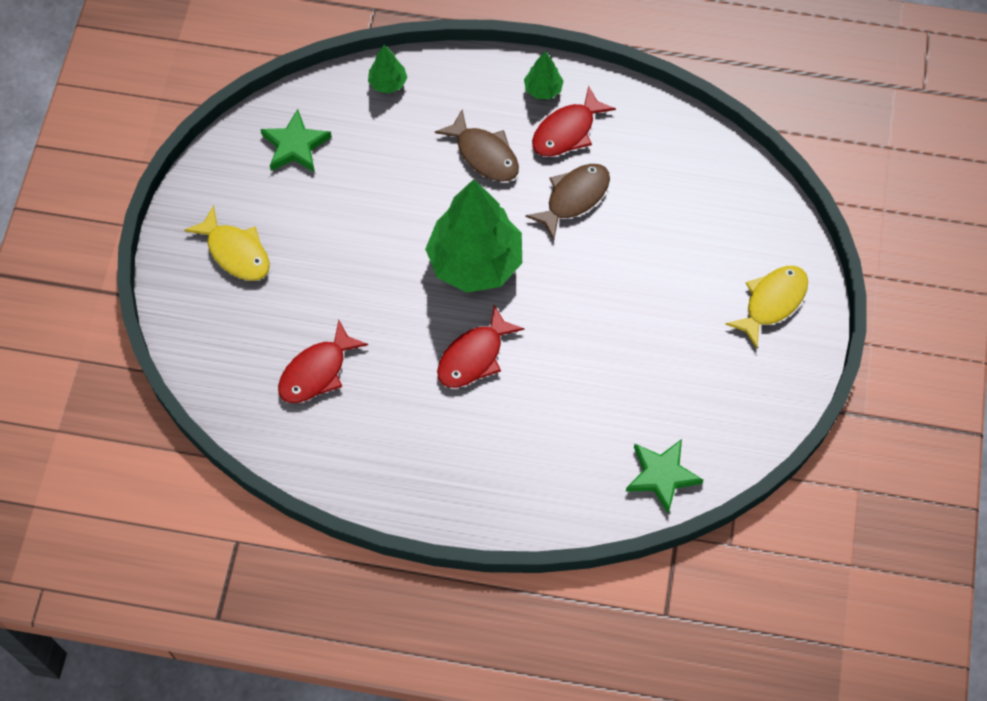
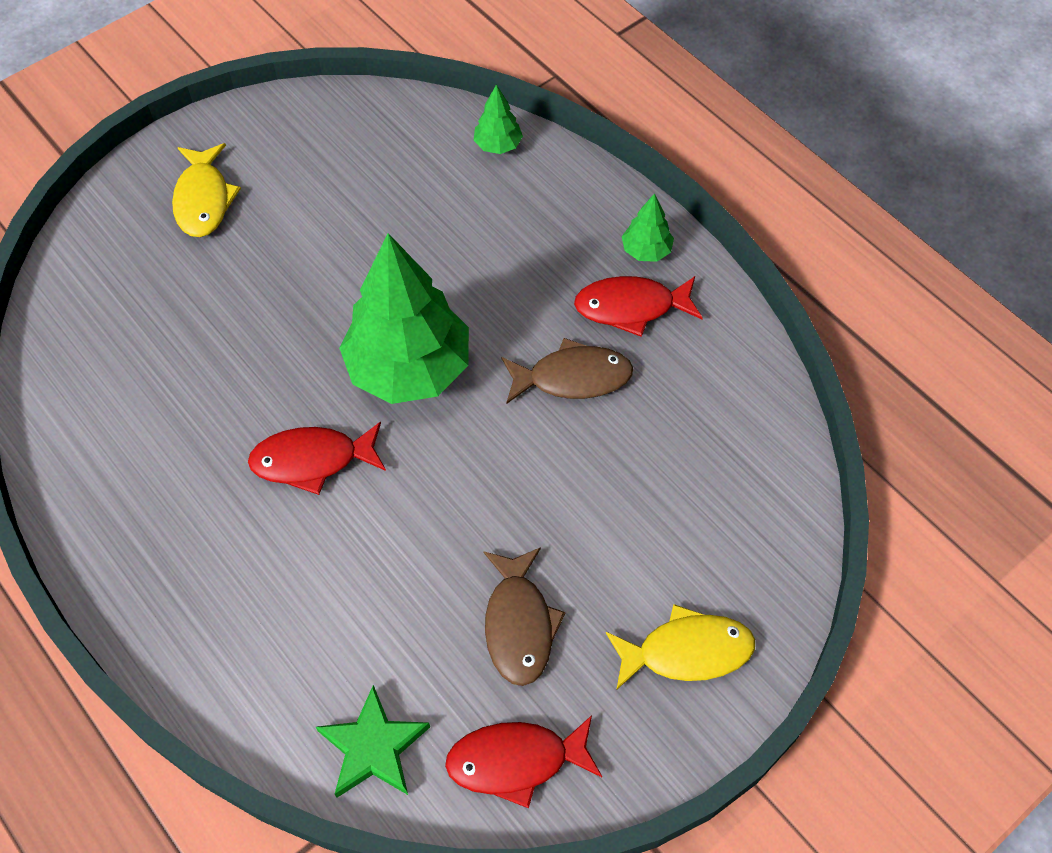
camera: 40 degrees right, 5 degrees down
(295, 145) = (355, 144): green star -> none
(317, 371) = (154, 360): red fish -> red fish (516, 761)
(484, 154) = (524, 272): brown fish -> brown fish (519, 624)

